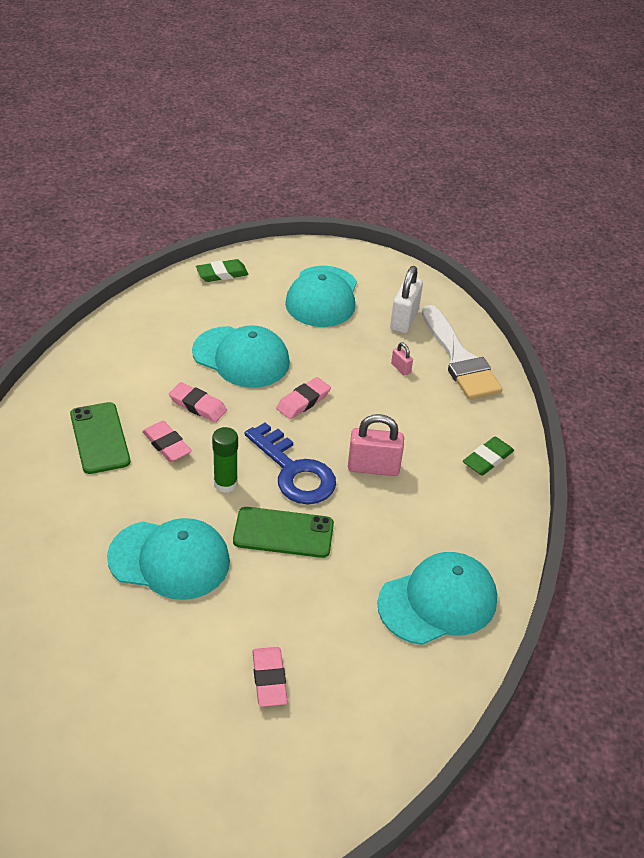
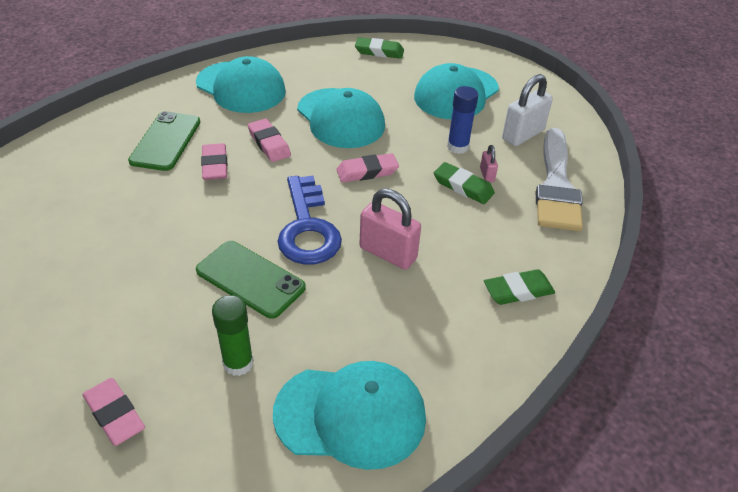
camera: 30 degrees right, 0 degrees up
(169, 559) = (129, 261): turquoise cap -> turquoise cap (241, 87)
(225, 484) = (236, 215): green glue stick -> green glue stick (238, 363)
(269, 679) = (114, 414): pink eraser -> pink eraser turned 60 degrees counterclockwise
(360, 350) = (457, 147): none -> blue glue stick
(389, 386) = (463, 186): none -> green eraser

